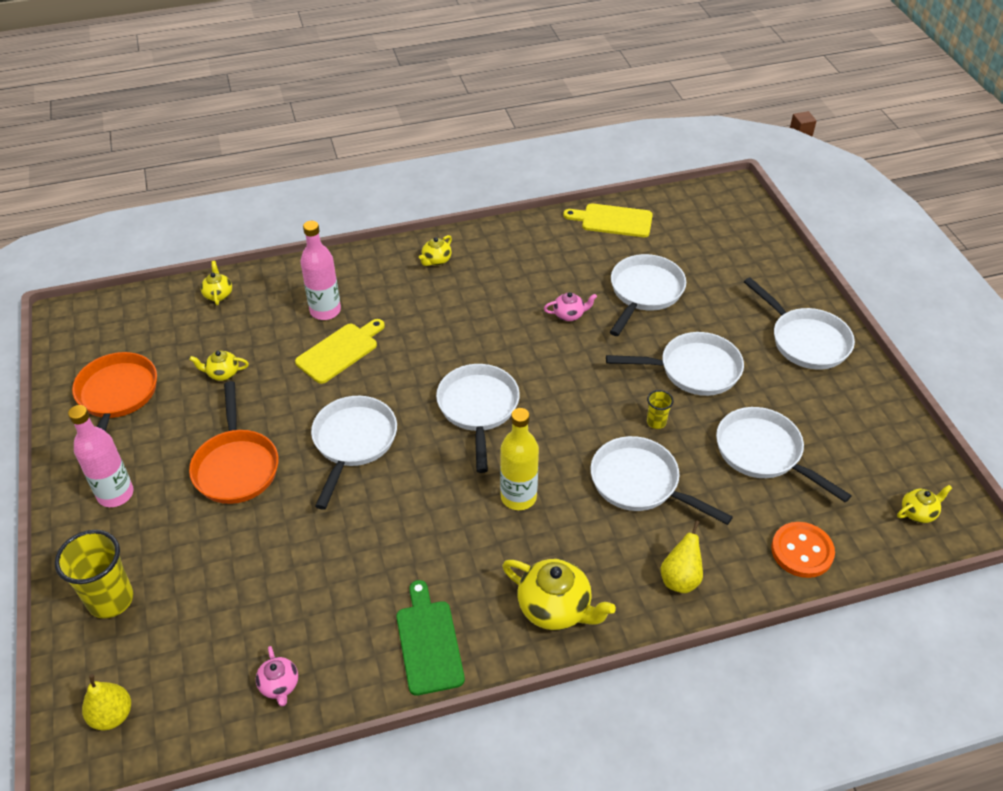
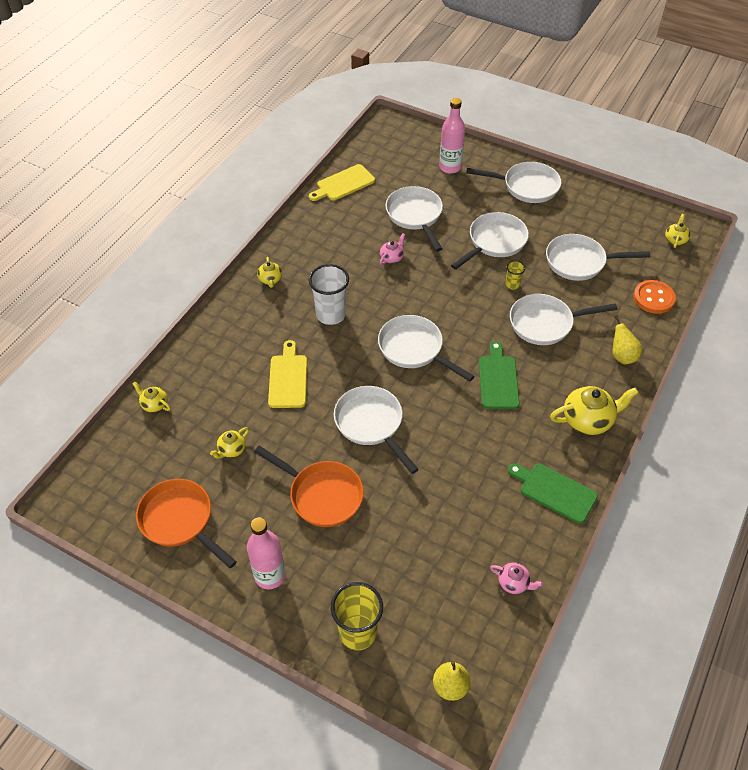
camera: 45 degrees left, 5 degrees up
(325, 311) = (243, 361): pink bottle -> pink bottle (450, 167)
(446, 325) = (331, 315): none -> white cup
(518, 497) = (498, 379): yellow bottle -> green cutting board

